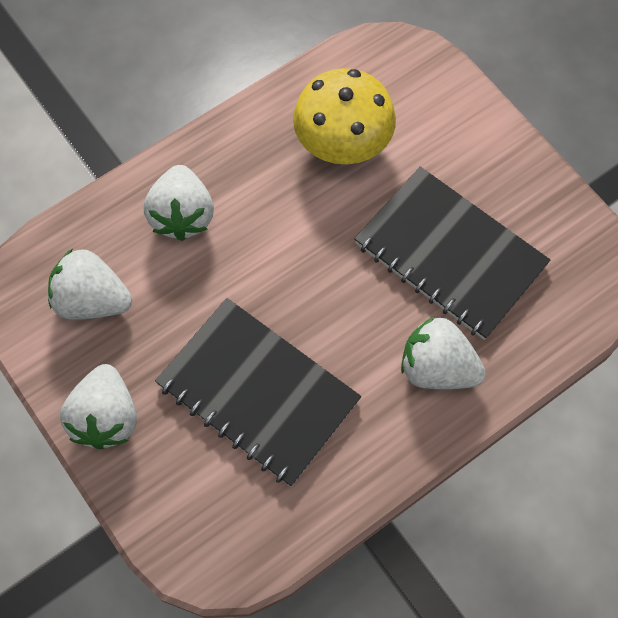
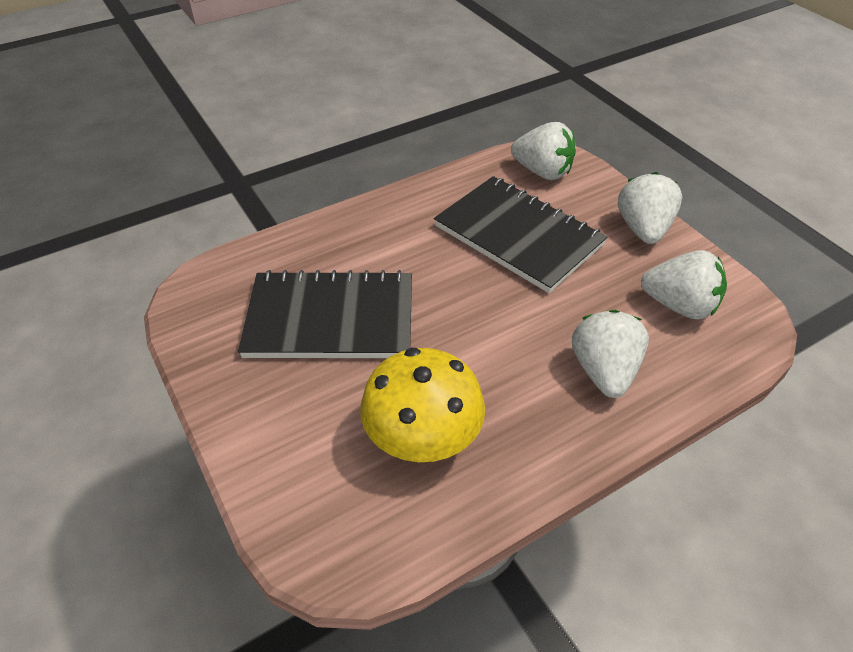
camera: 175 degrees left, 20 degrees down
(437, 368) = (365, 241): white strawberry -> white strawberry (542, 172)
(450, 254) = (330, 318): black notebook -> black notebook turned 45 degrees counterclockwise

